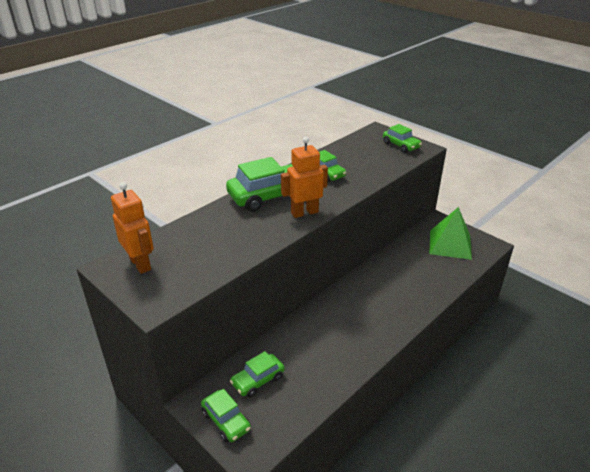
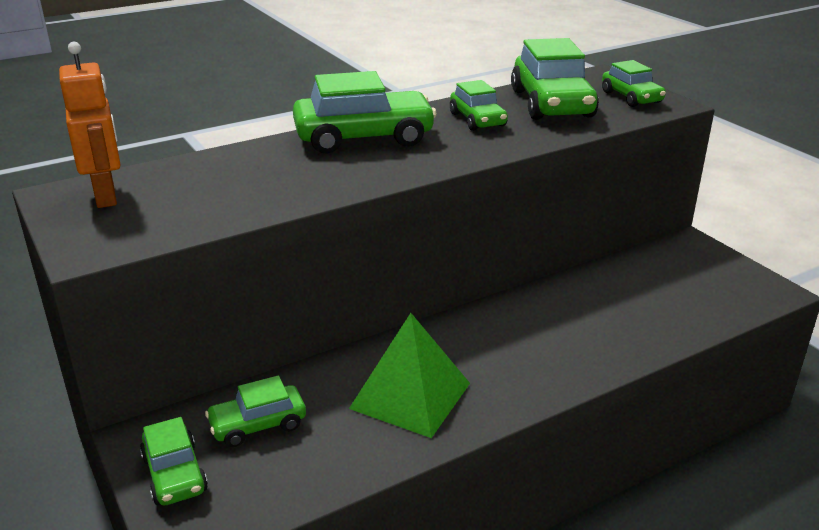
camera: 15 degrees right, 5 degrees down
(304, 212) = (408, 164): orange robot -> none
(361, 156) = (552, 104): none -> green car
(450, 244) = (696, 279): green pyramid -> green pyramid (410, 395)

